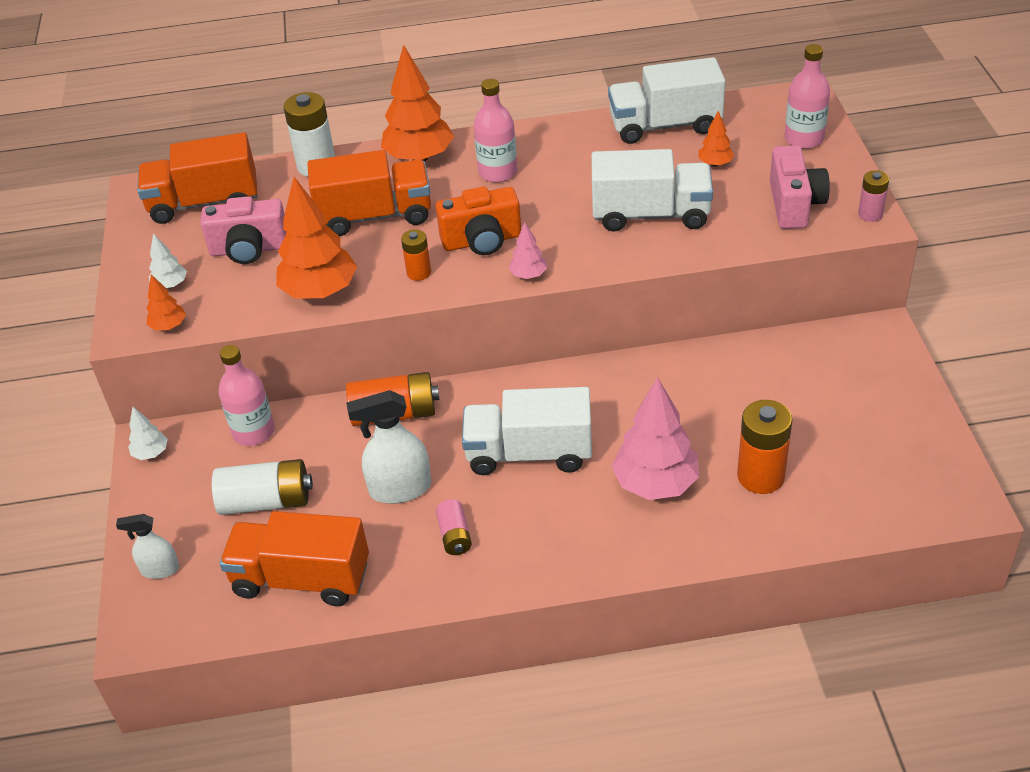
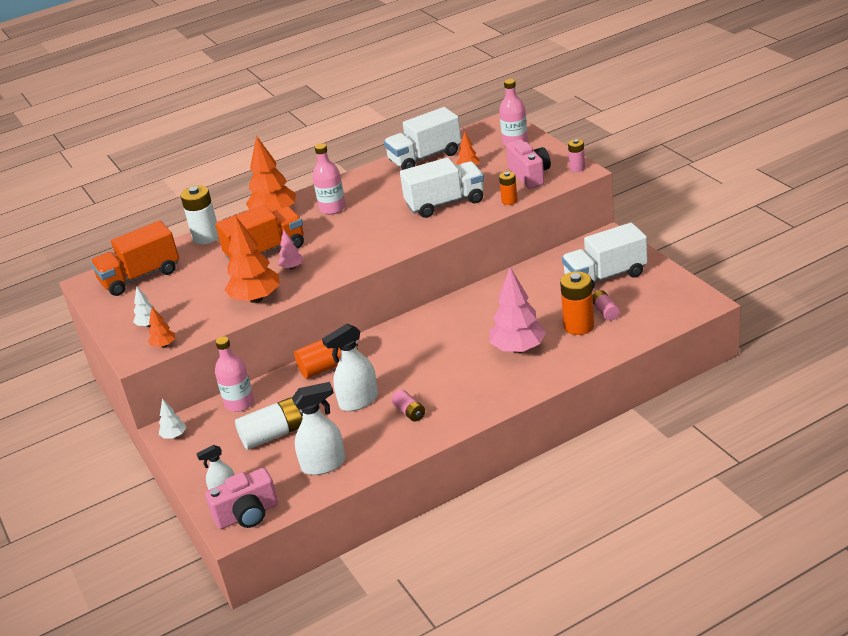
camera: 20 degrees left, 10 degrees down
(249, 249) = (191, 292): pink camera -> pink camera (247, 515)
(301, 578) = (324, 464): orange truck -> white spray bottle
(419, 273) = (316, 271): orange battery -> orange battery (509, 201)
(482, 241) = (346, 245): orange camera -> none
(528, 275) = (388, 253): pink tree -> pink tree (292, 267)
(529, 453) = (430, 358): white truck -> white truck (605, 276)
(812, 465) = (605, 312): none -> pink battery

